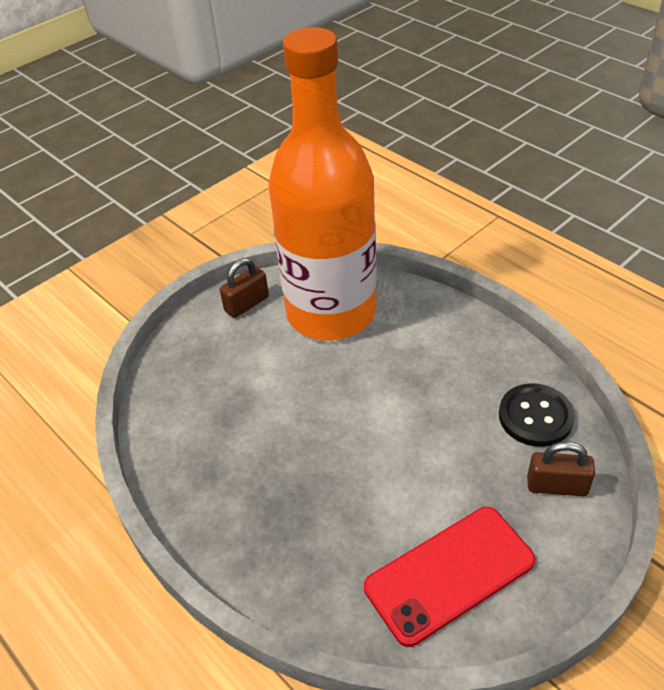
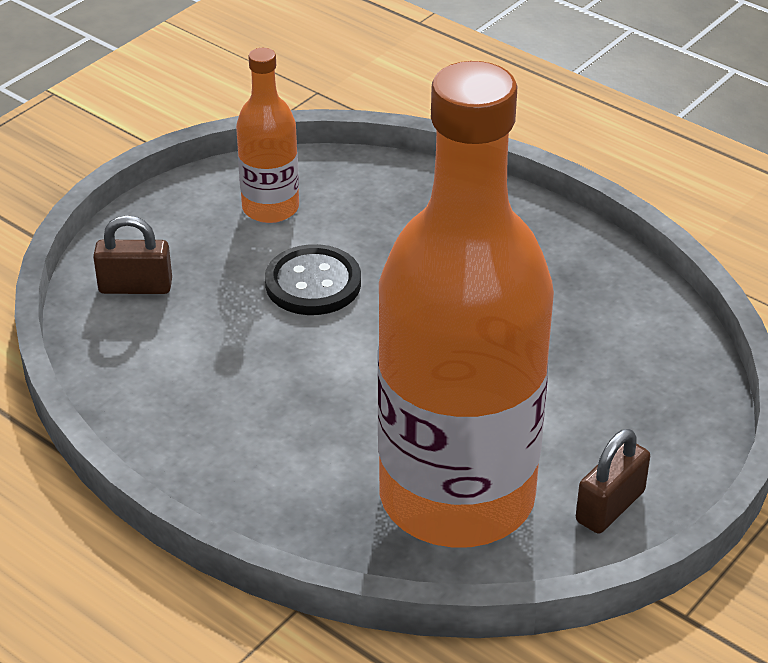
camera: 170 degrees right, 5 degrees down
(449, 574) = (270, 208): red phone -> orange bottle
(535, 416) = (144, 359): black button -> black button (313, 283)

